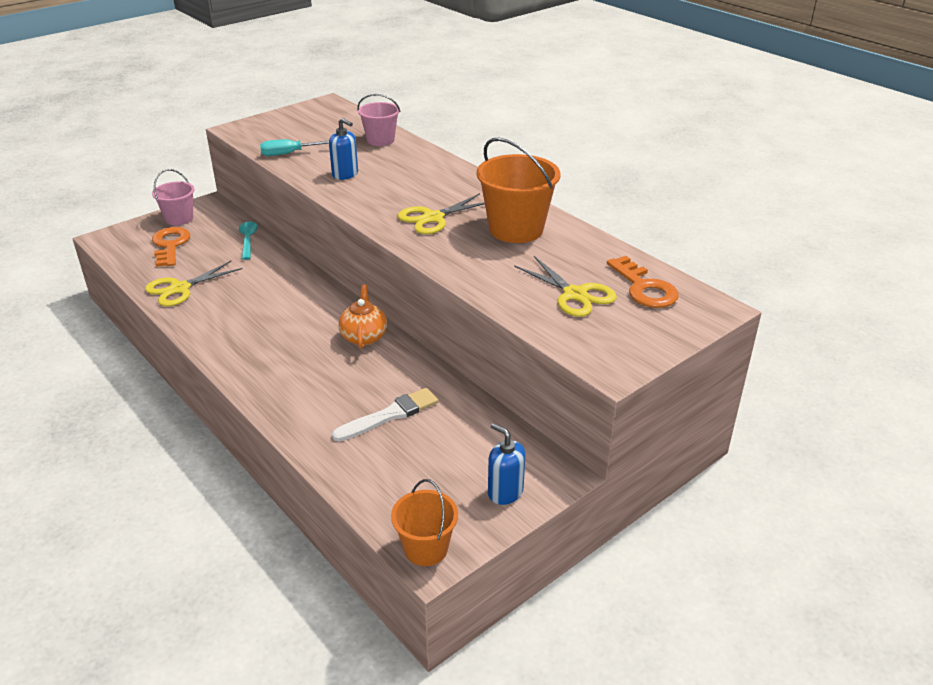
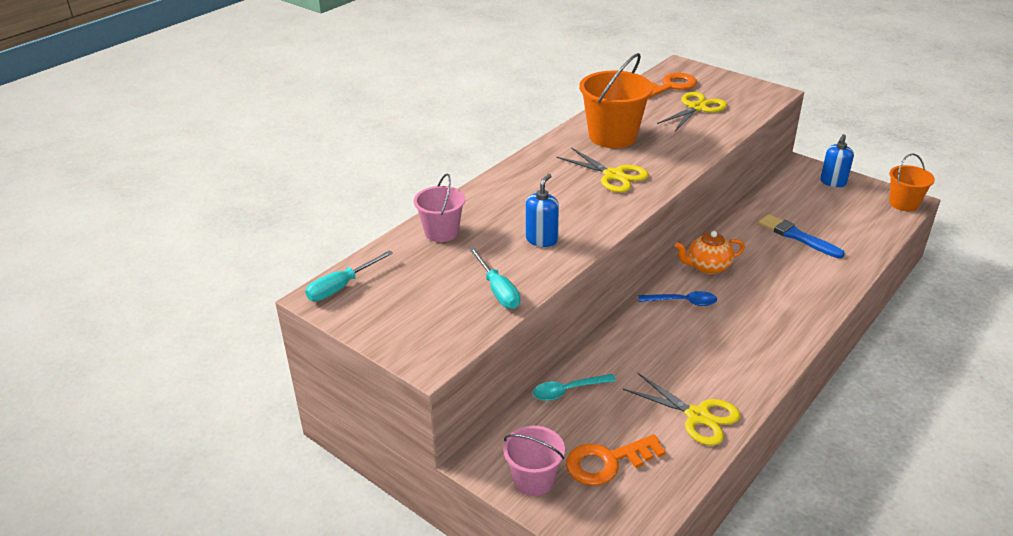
camera: 100 degrees left, 0 degrees up
(318, 310) = (682, 302): none -> blue spoon
(333, 108) = (341, 287): none -> turquoise screwdriver
(389, 415) = (797, 236): white brush -> blue brush

